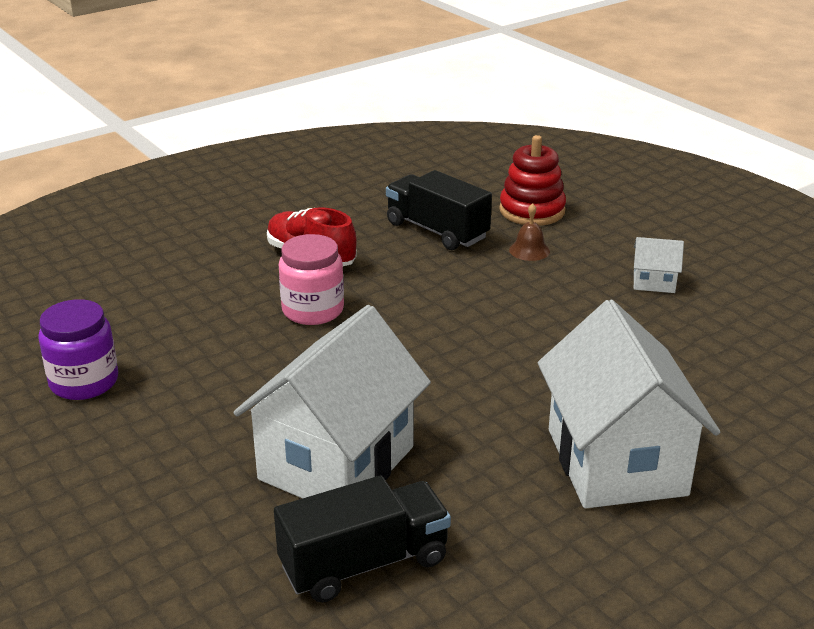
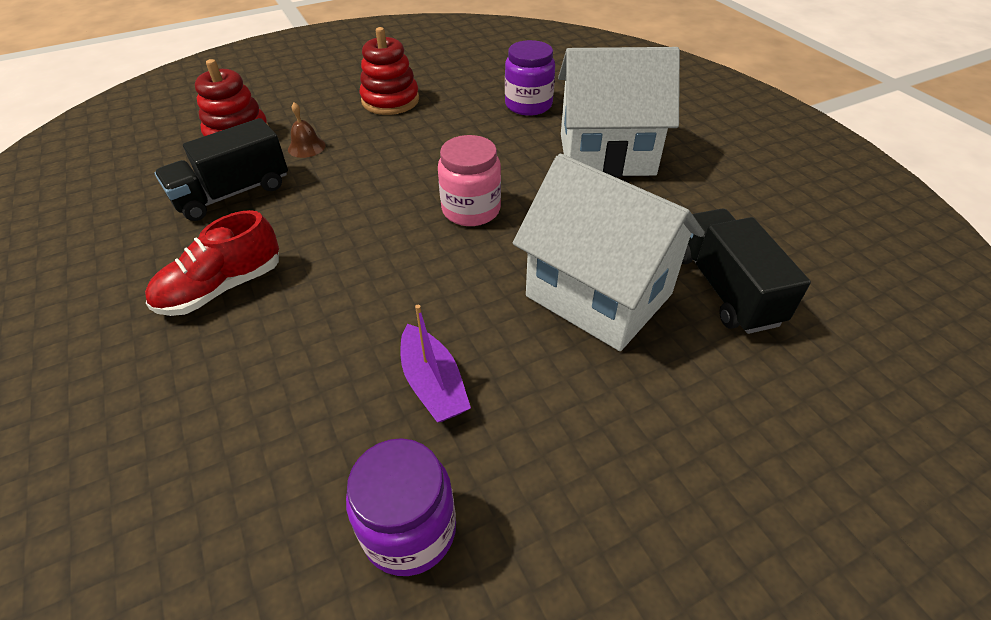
camera: 80 degrees left, 15 degrees up
(214, 374) = (433, 384): none -> purple boat
(313, 310) = (338, 294): pink jar -> pink jar (471, 210)
(654, 282) = (390, 100): white house -> red stacking toy
(709, 386) = (528, 105): none -> purple jar

